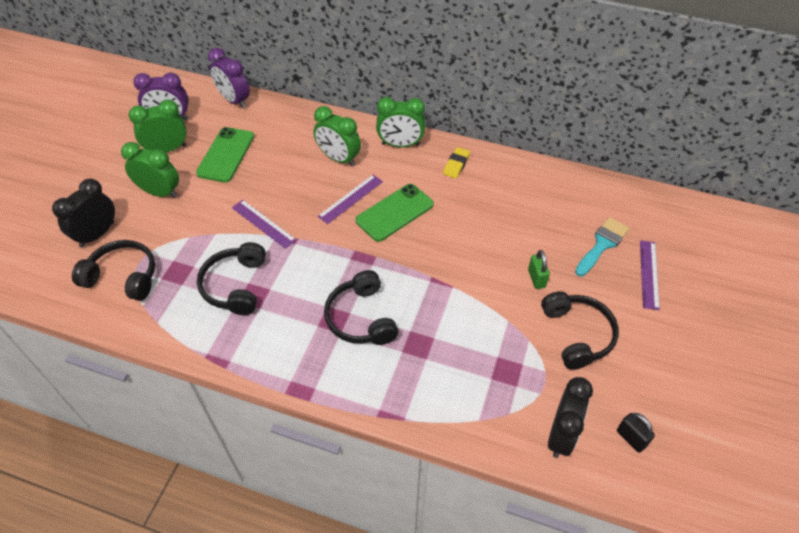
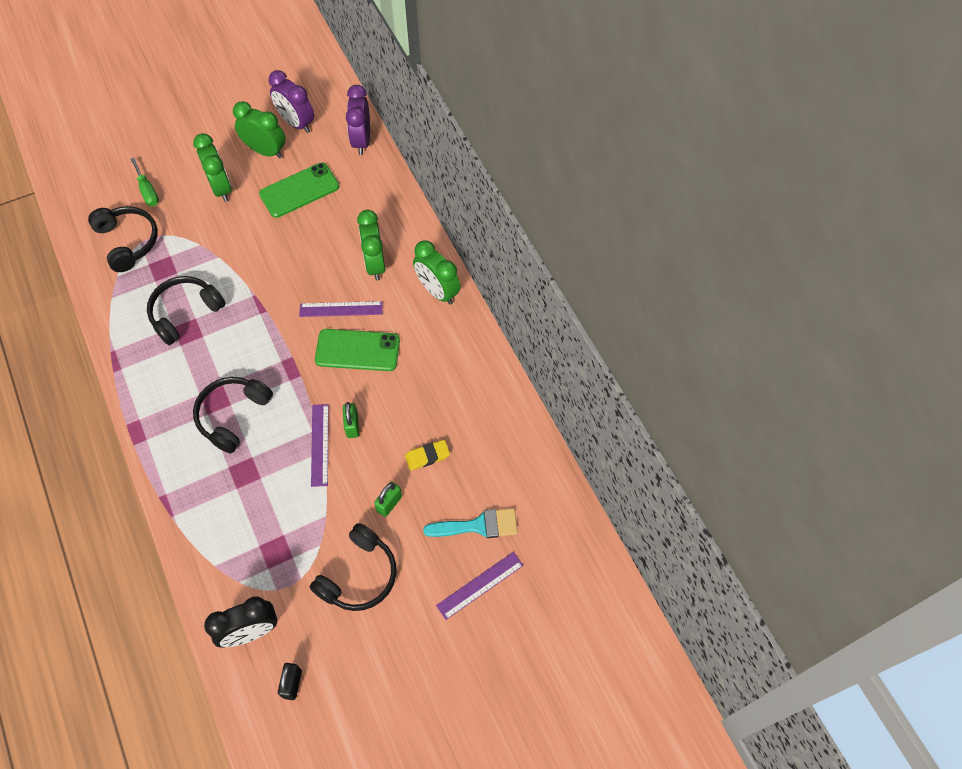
camera: 45 degrees right, 10 degrees up
(97, 234) = (147, 191): black clock -> green screwdriver
(263, 223) = (258, 276): purple ruler -> purple ruler (320, 444)
(451, 256) = (352, 426): none -> green padlock
(456, 165) = (457, 349): yellow eraser -> yellow eraser (427, 456)

